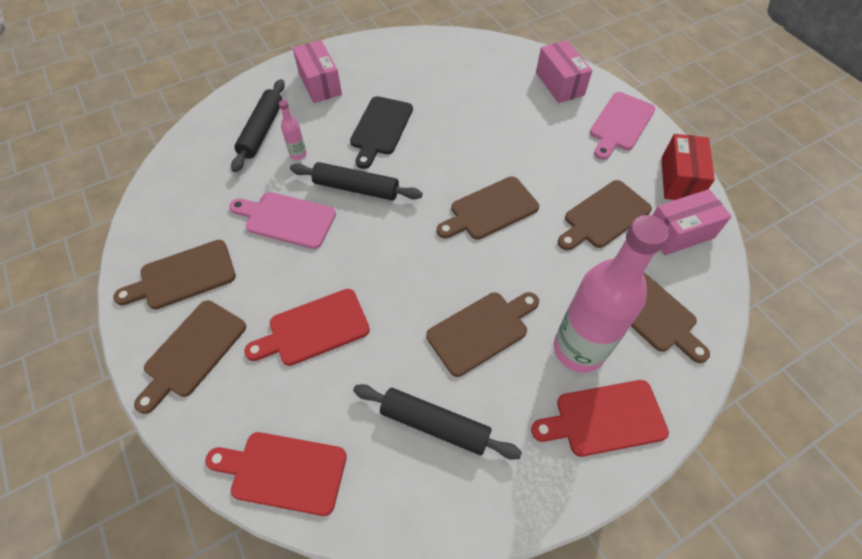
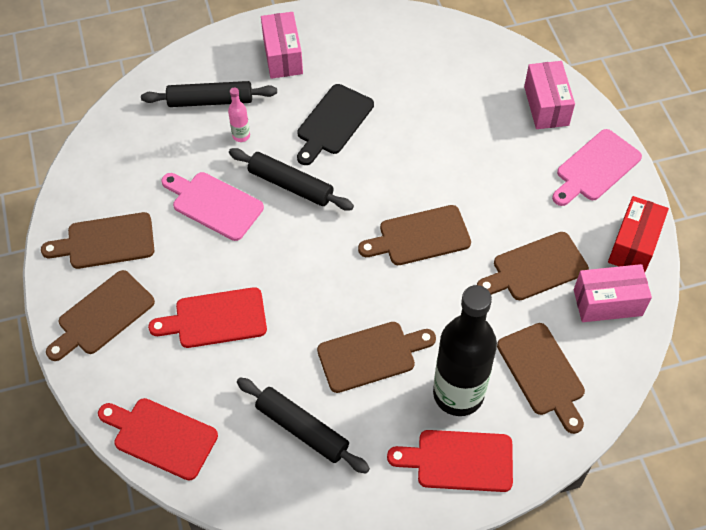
camera: 15 degrees right, 0 degrees up
(262, 131) = (210, 101): black rolling pin -> black rolling pin turned 60 degrees clockwise
(578, 349) = (458, 394): pink bottle -> black bottle

